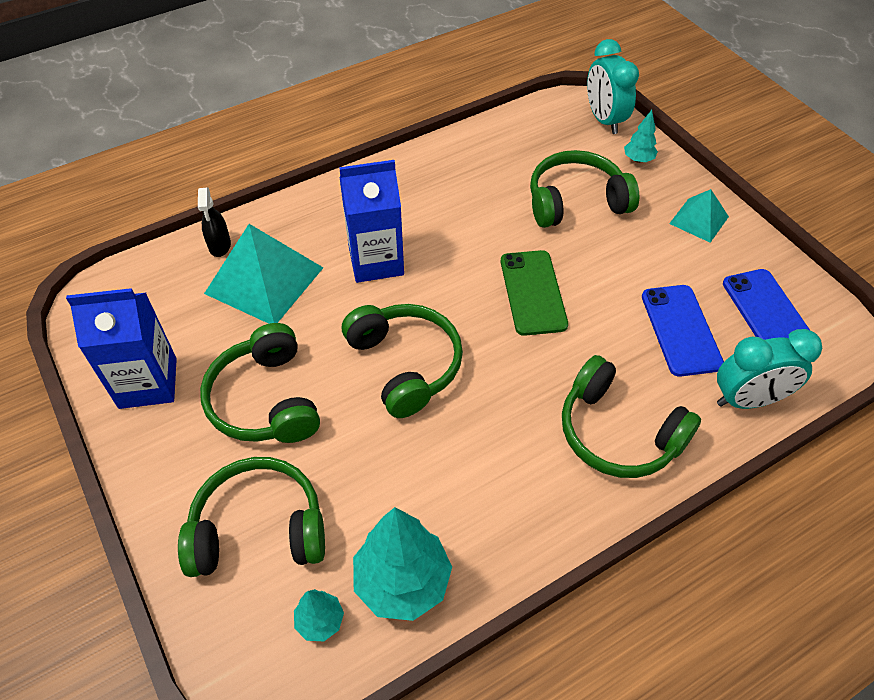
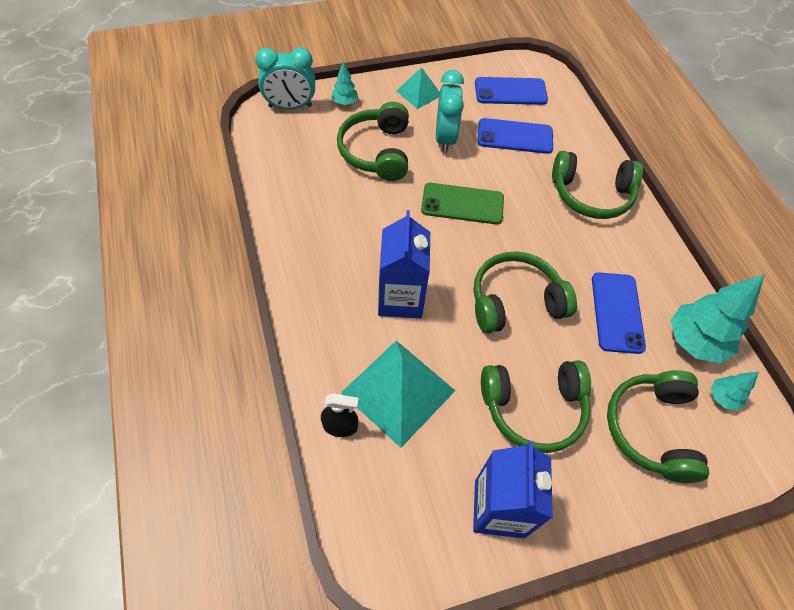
camera: 80 degrees left, 5 degrees up
(423, 479) = (617, 312): none -> blue phone
(618, 432) = (591, 194): green headphones -> green headphones turned 45 degrees clockwise
(748, 400) = (575, 125): turquoise clock -> turquoise clock (445, 138)

